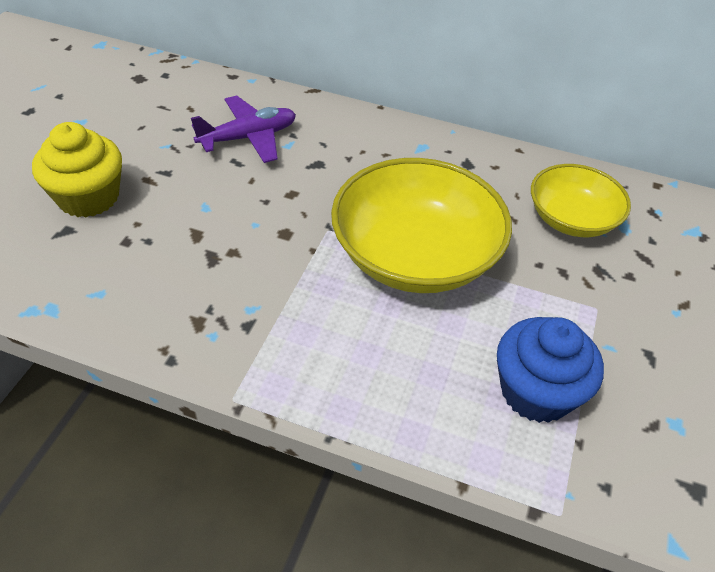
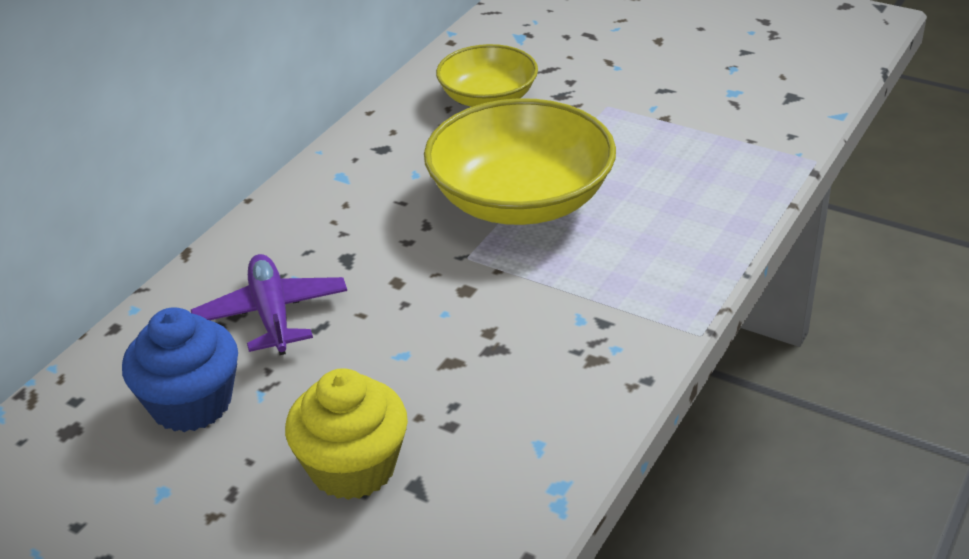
camera: 75 degrees left, 10 degrees down
(536, 391) = (699, 153): blue cupcake -> blue cupcake (191, 403)

